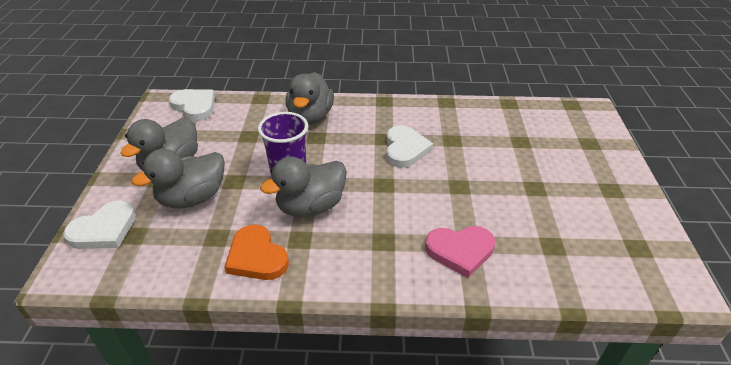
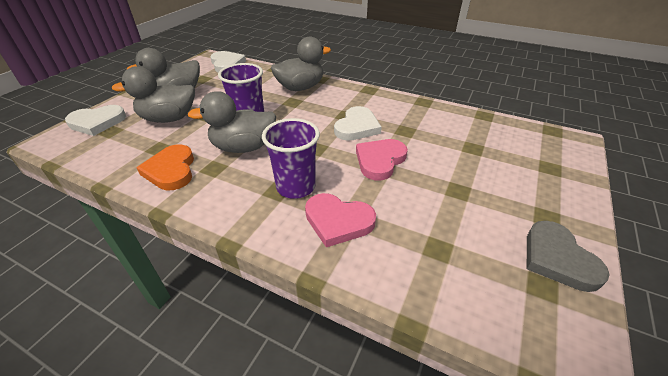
camera: 25 degrees right, 0 degrees up
(310, 117) = (300, 87): grey duck -> grey duck turned 150 degrees counterclockwise
(398, 231) = (296, 187): none -> purple cup
(452, 179) = (380, 160): none -> pink heart
(636, 222) = (557, 258): none -> grey heart

